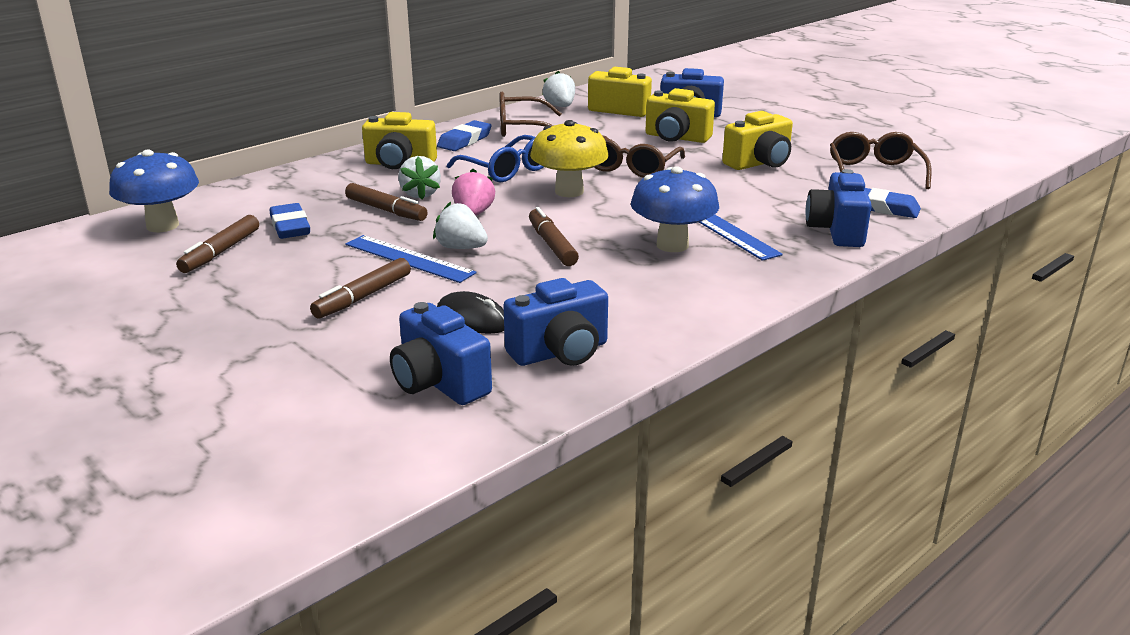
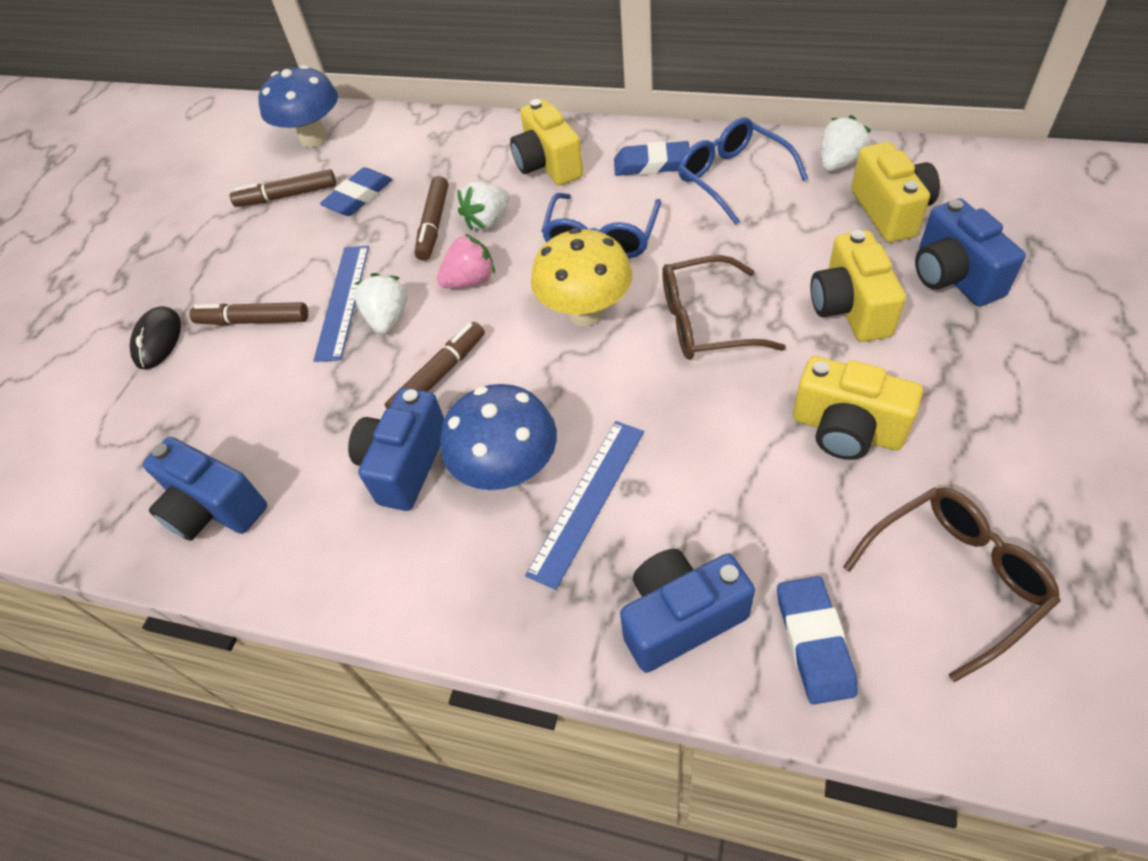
camera: 65 degrees right, 25 degrees up
(439, 383) = (128, 457): blue camera -> blue camera (405, 464)
(472, 319) = (248, 412): black mouse -> black mouse (158, 340)
(521, 128) = (732, 177): brown glasses -> blue glasses

